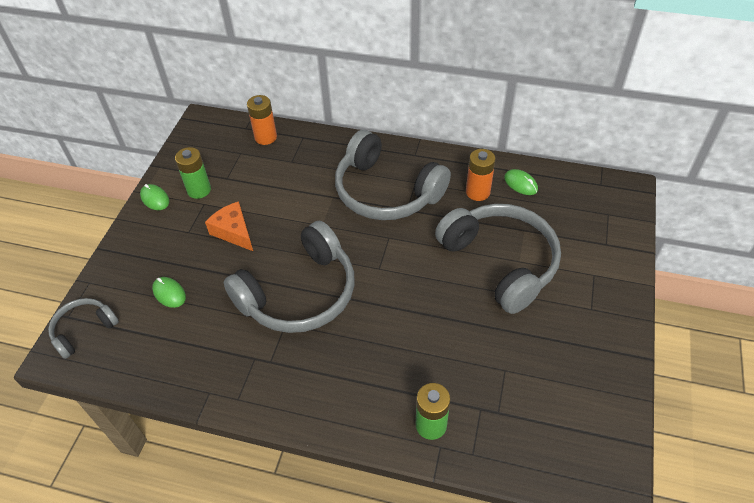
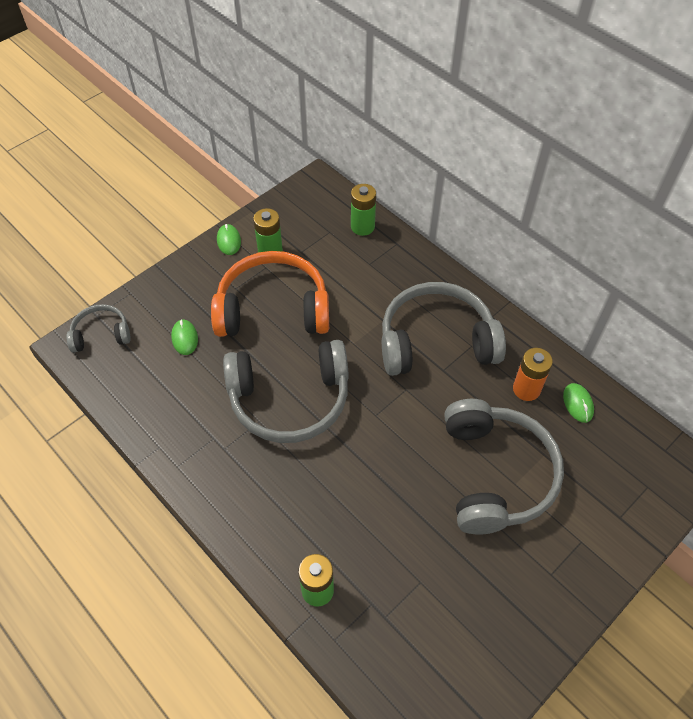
camera: 30 degrees right, 5 degrees up
(233, 232) = (273, 308): orange cheese -> orange headphones
(265, 137) = (362, 227): orange battery -> green battery
(386, 192) = (436, 341): grey headphones -> grey headphones turned 105 degrees clockwise

